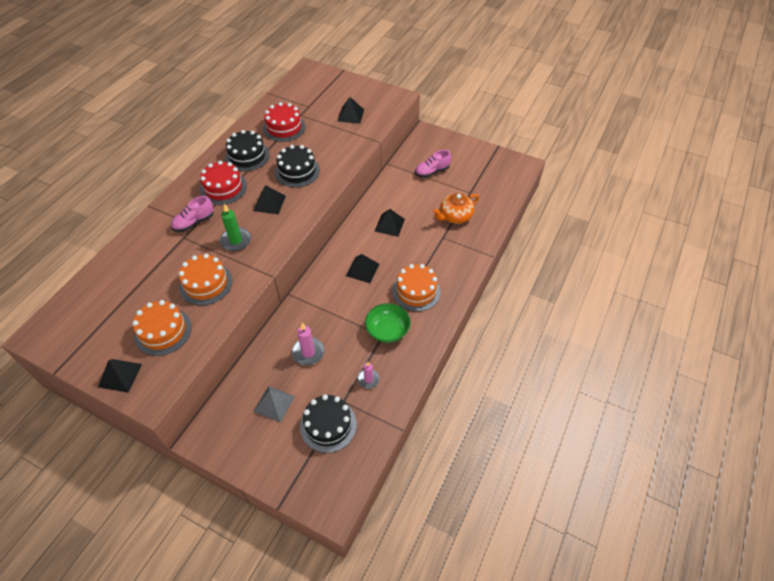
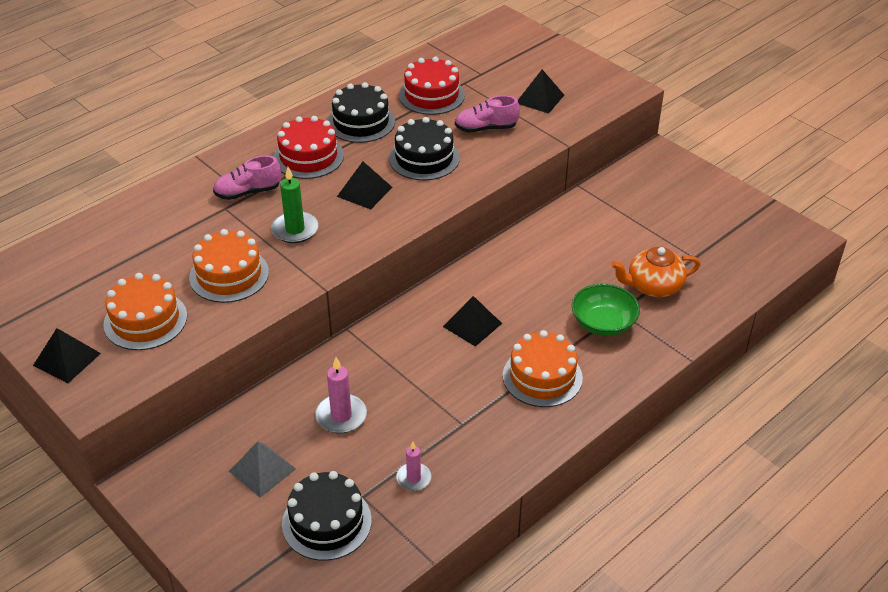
camera: 20 degrees right, 10 degrees down
(387, 330) = (473, 419): green bowl -> green bowl (603, 323)
(389, 225) = (542, 273): black pyramid -> none
(432, 171) = (645, 213): pink shoe -> pink shoe (486, 128)

